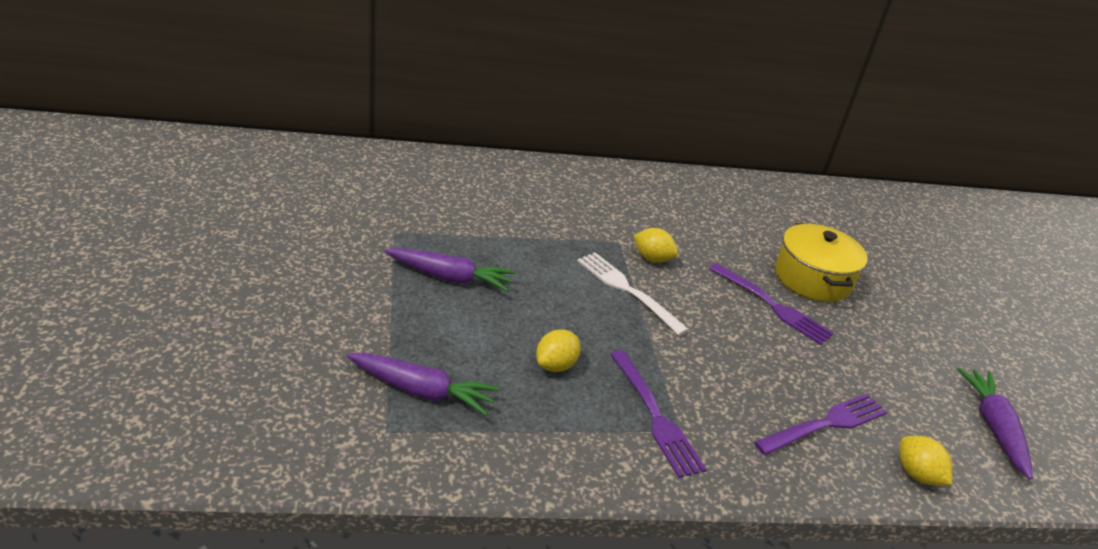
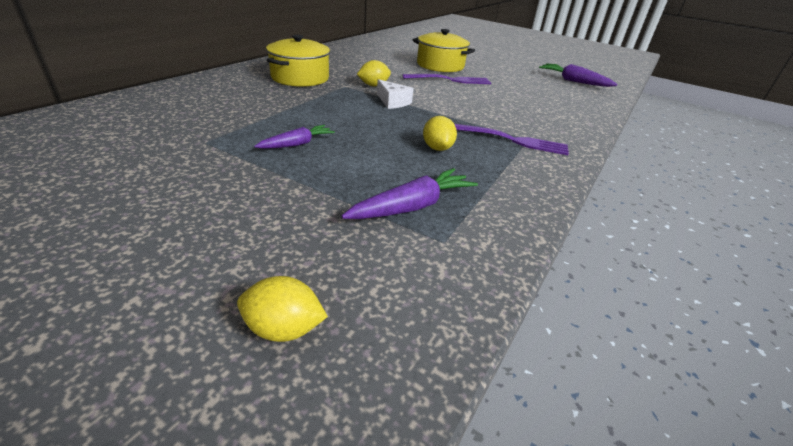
camera: 50 degrees left, 0 degrees up
(450, 277) = (297, 144): purple carrot -> purple carrot, size x0.66
(593, 206) = (300, 78): none -> yellow pot
(627, 290) = (393, 102): white fork -> white cheese
(825, 424) = (549, 107): purple fork -> none
(916, 474) = (595, 105): yellow lemon -> yellow lemon (283, 329)

